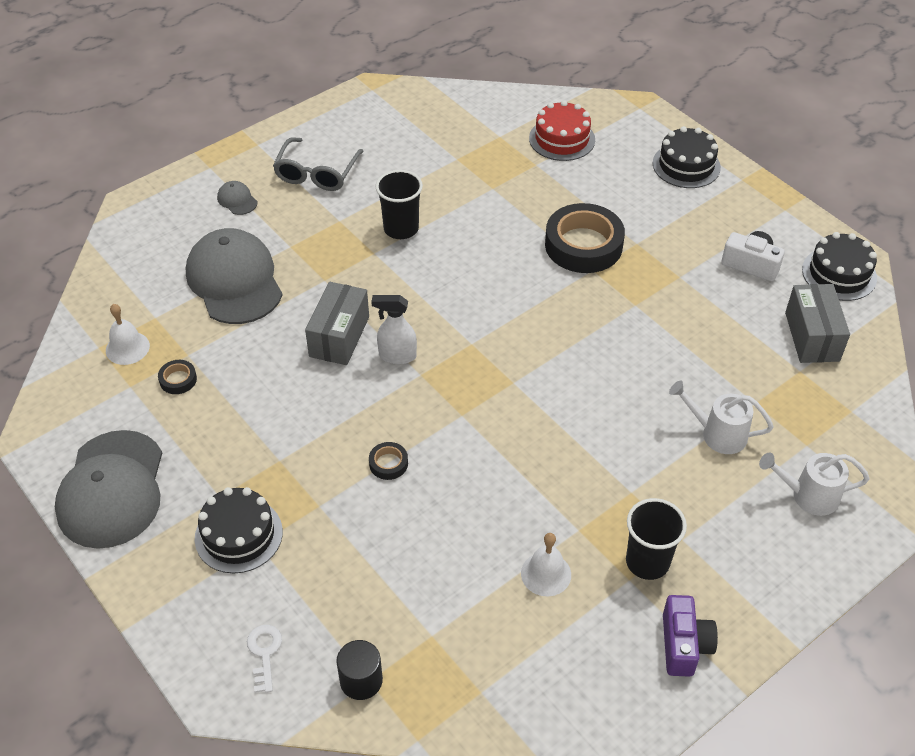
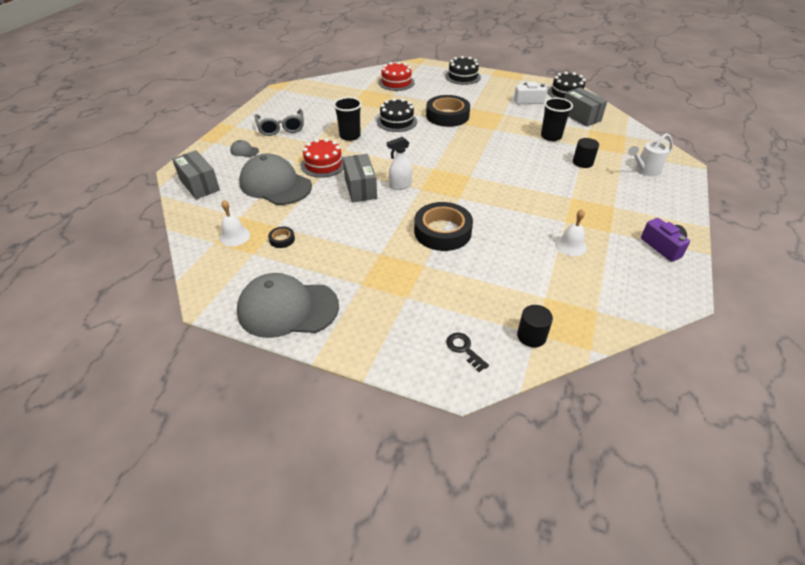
camera: 30 degrees left, 5 degrees down
(112, 489) = (287, 308): grey cap -> grey cap turned 120 degrees clockwise
(142, 240) = (199, 185): none -> grey box
(238, 535) = (391, 298): black cake -> black cake (397, 121)
(264, 653) = (464, 349): white key -> black key
(323, 270) = (323, 164): none -> red cake
(388, 463) = (442, 231): black tape -> black tape, size x2.33
(647, 562) = (610, 221): black cup -> black cup (551, 136)
(717, 434) = (582, 162): white watering can -> black cylinder

